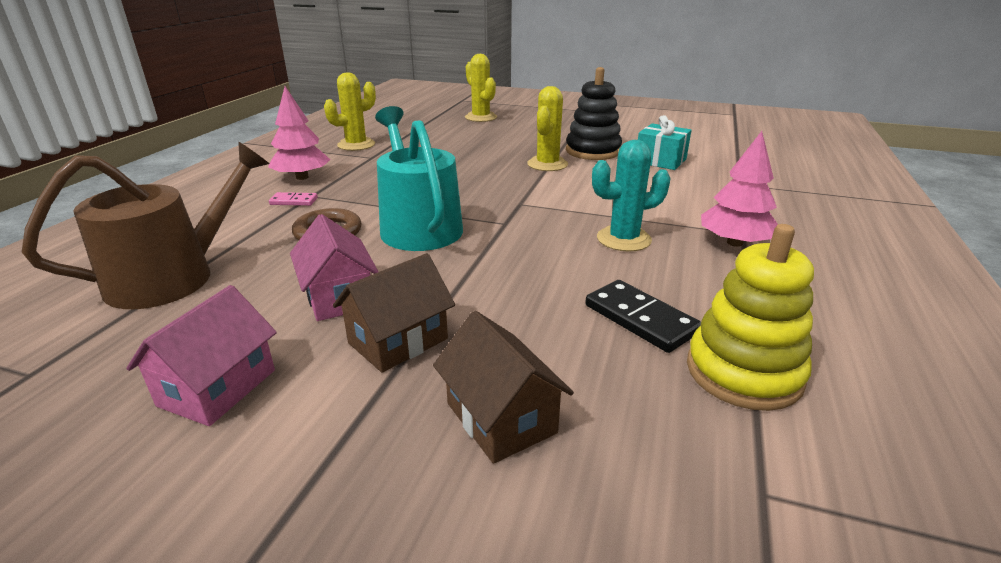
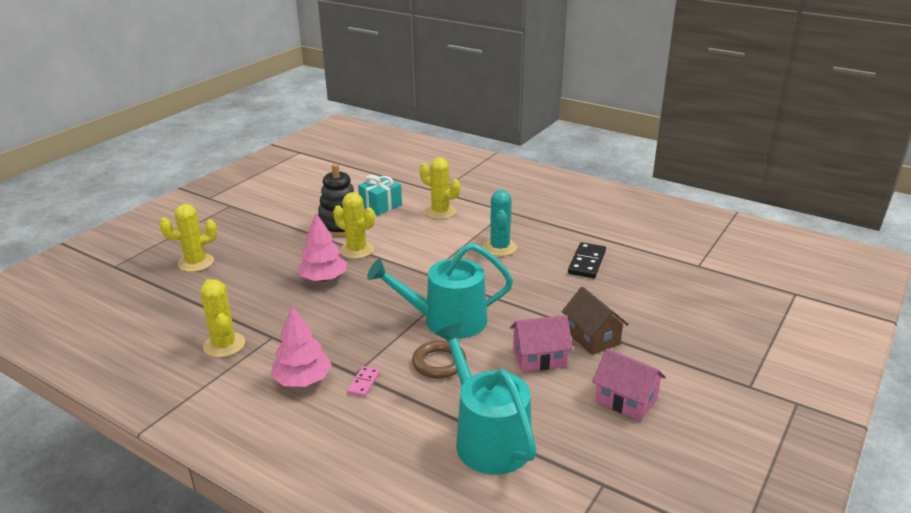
camera: 75 degrees left, 0 degrees up
(173, 277) = (488, 438): brown watering can -> turquoise watering can
(501, 418) = (656, 313): brown house -> none
(640, 319) = (586, 262): black domino -> black domino turned 45 degrees counterclockwise
(683, 191) = (440, 212): none -> yellow cactus
(735, 243) = (517, 216): pink tree -> pink tree (323, 278)
(743, 372) = (632, 249): yellow stacking toy -> none

